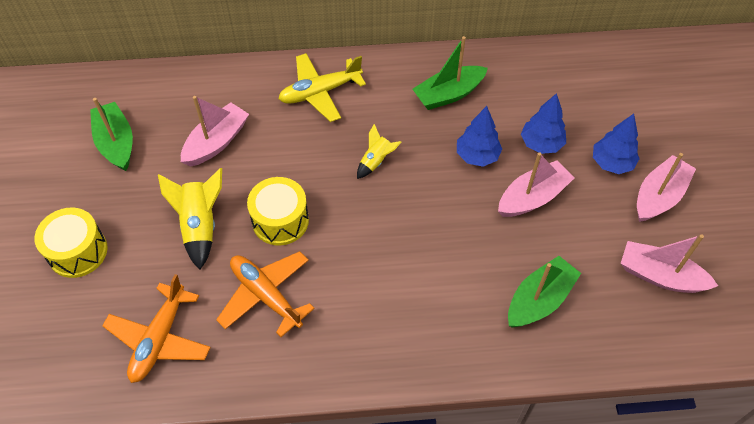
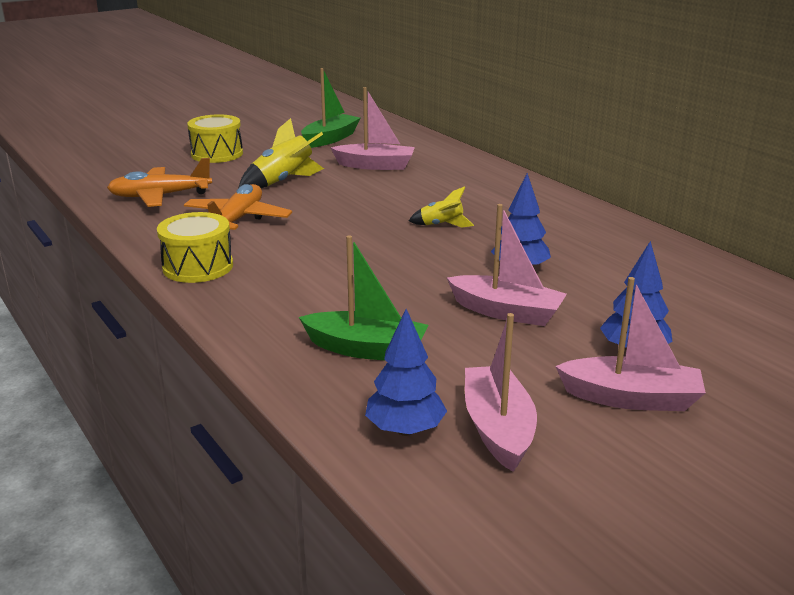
camera: 60 degrees right, 30 degrees down
(280, 220) = (323, 206): yellow drum -> yellow drum (198, 266)
(320, 92) = (487, 185): yellow plane -> none
(448, 94) = (579, 236): green boat -> none
(541, 144) = (591, 299): blue tree -> blue tree (405, 429)

